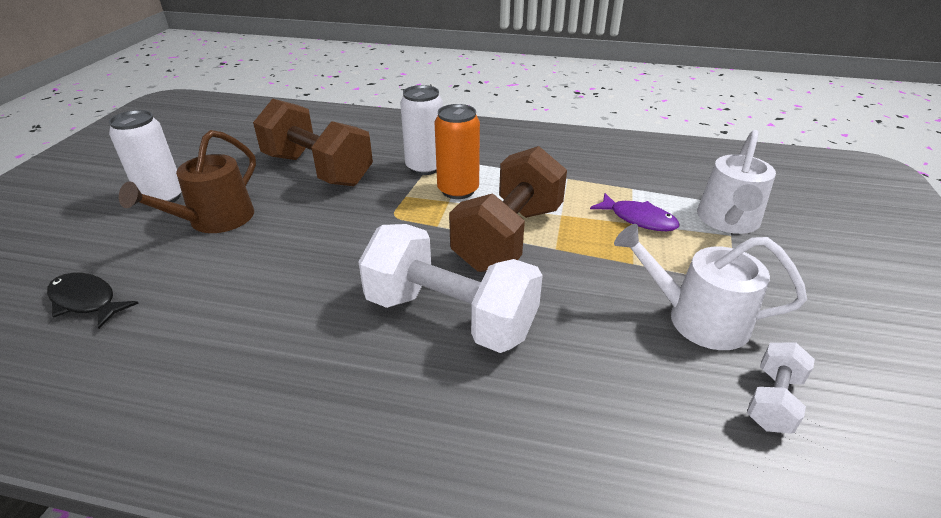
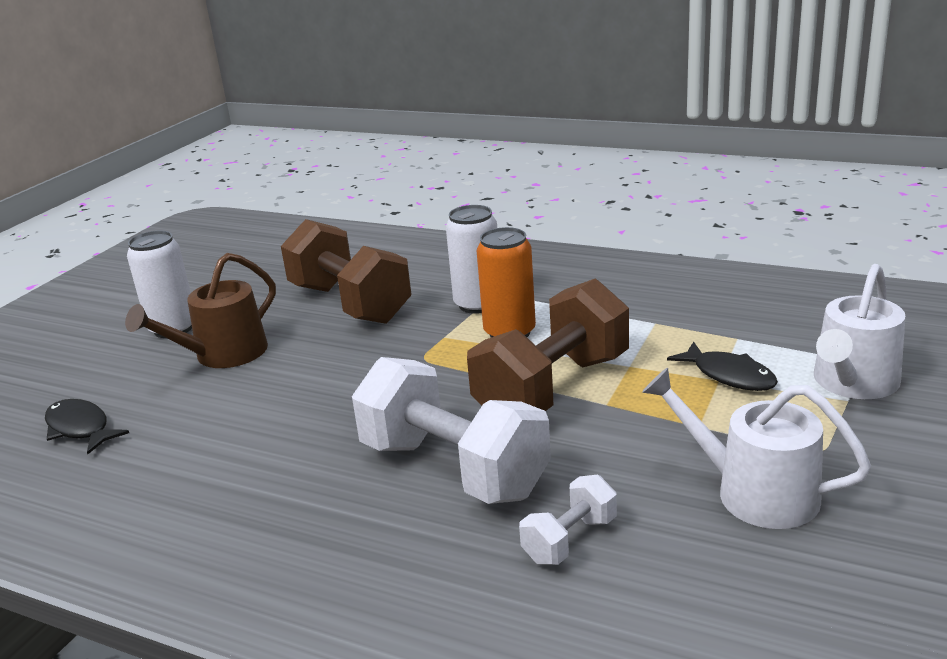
camera: 15 degrees right, 10 degrees down
(638, 219) = (729, 376): purple fish -> black fish
(773, 401) = (808, 586): white dumbbell -> white dumbbell (570, 540)

